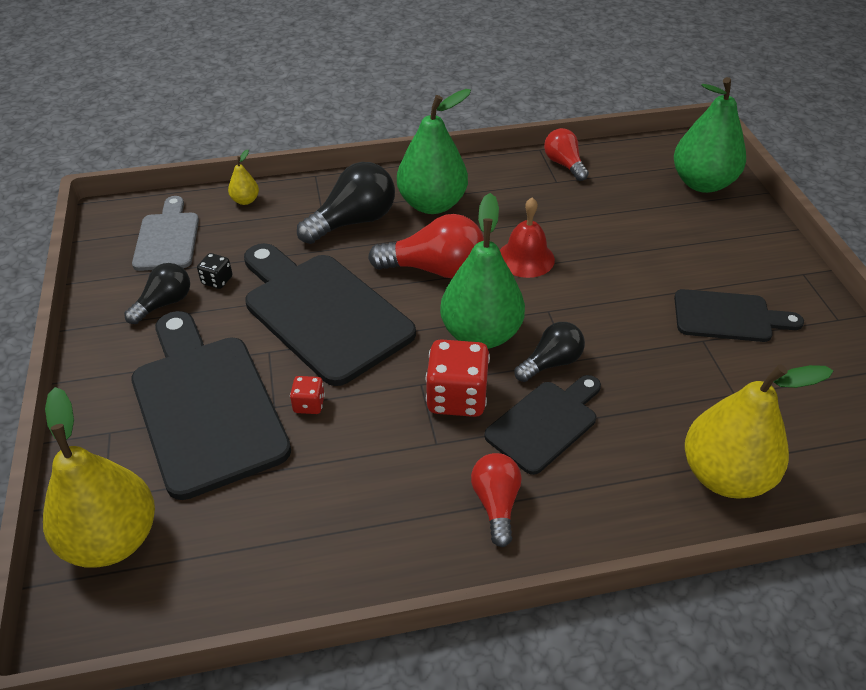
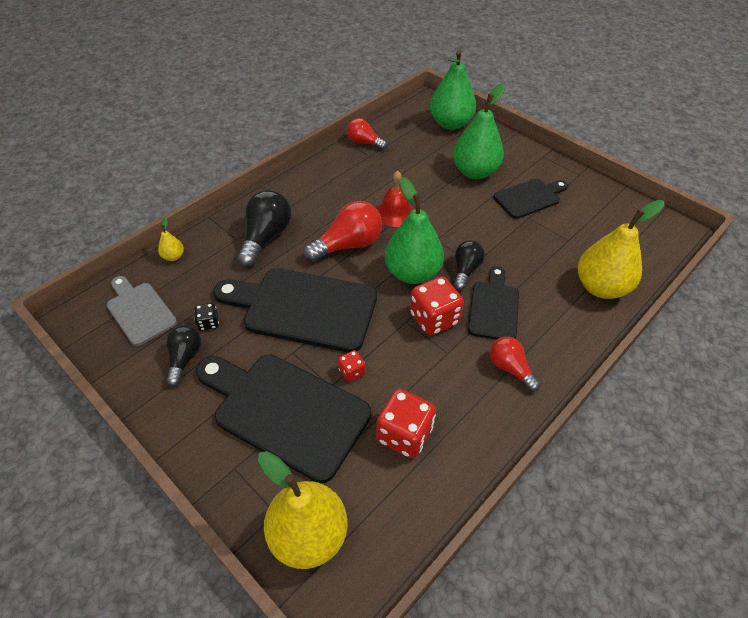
camera: 35 degrees left, 5 degrees up
(301, 501) = (404, 434): none -> red dice
(432, 204) = (307, 203): green pear -> green pear (474, 172)

